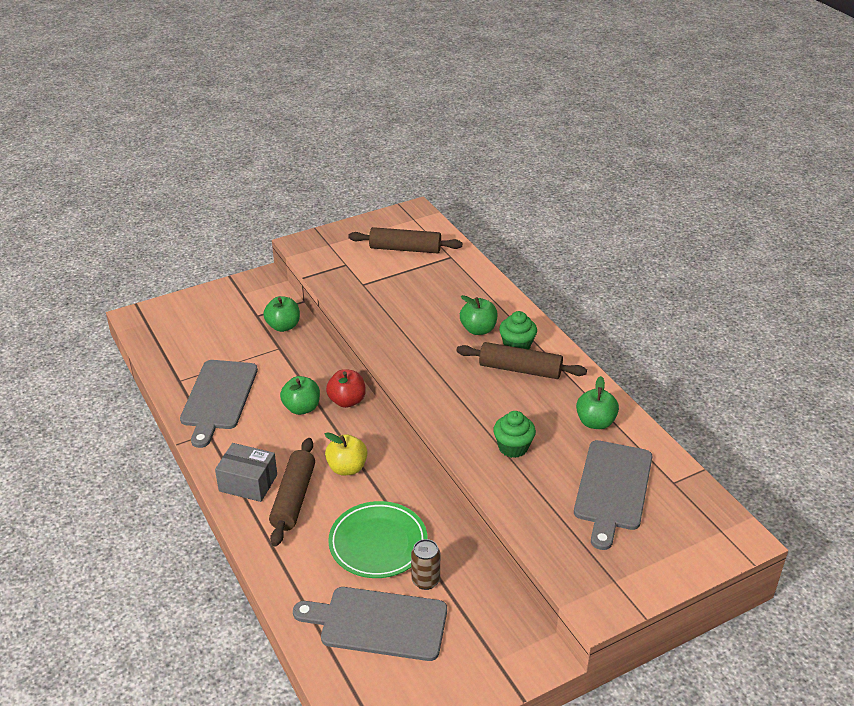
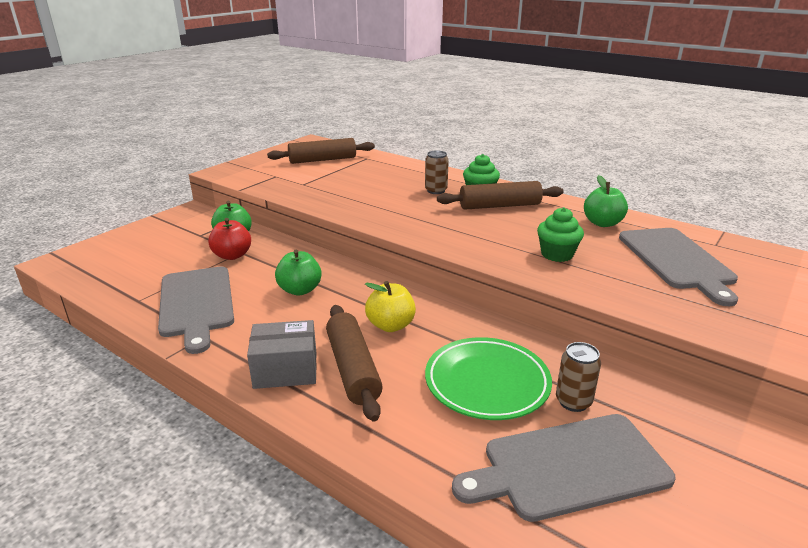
camera: 25 degrees left, 10 degrees down
(347, 401) = (344, 274): red apple -> red apple (232, 255)
(478, 329) = (436, 191): green apple -> brown can

